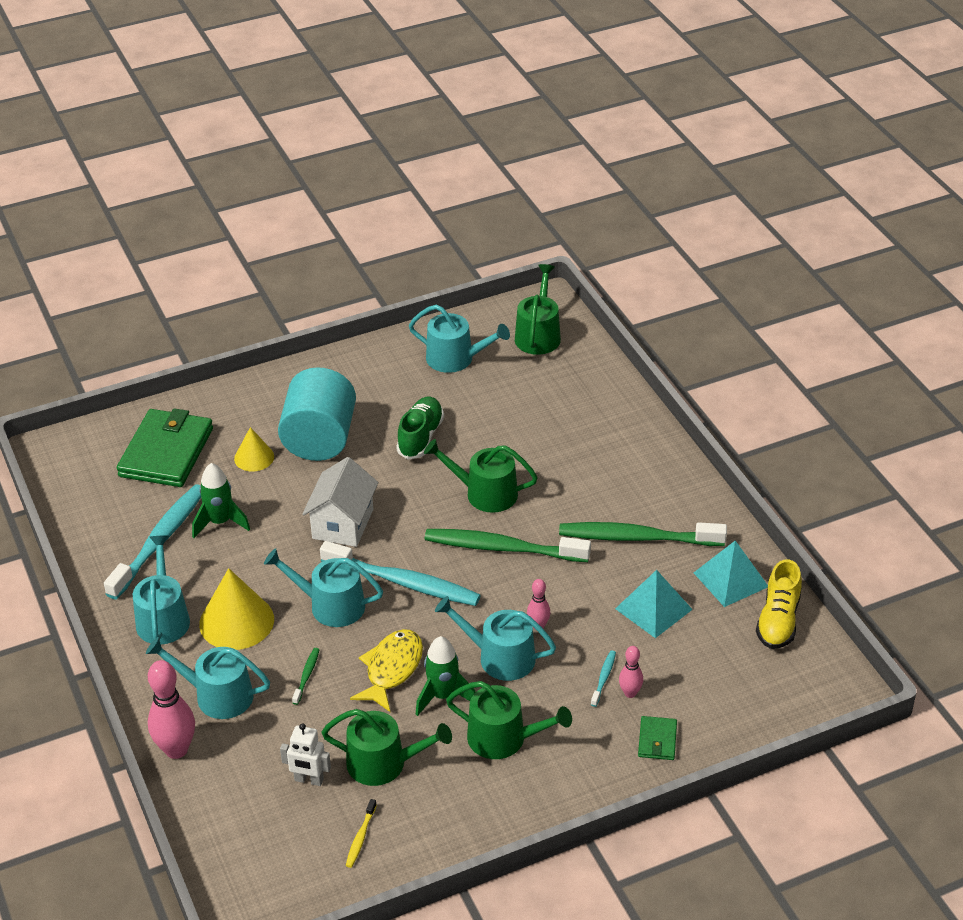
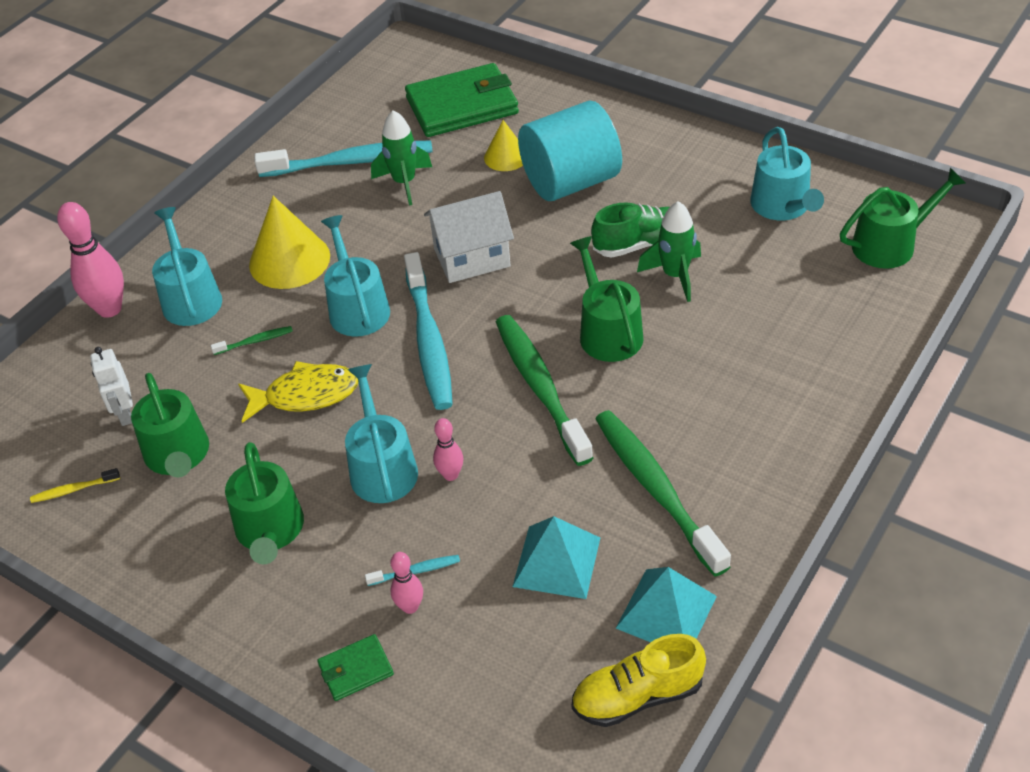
camera: 60 degrees right, 5 degrees up
(163, 618) = (260, 215): turquoise watering can -> none
(443, 696) = (297, 452): green rocket -> green rocket (675, 276)

